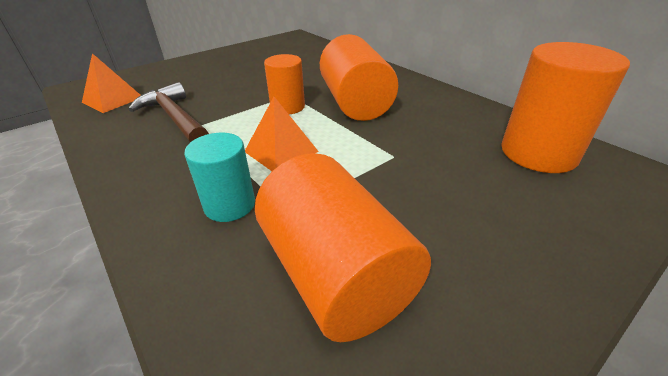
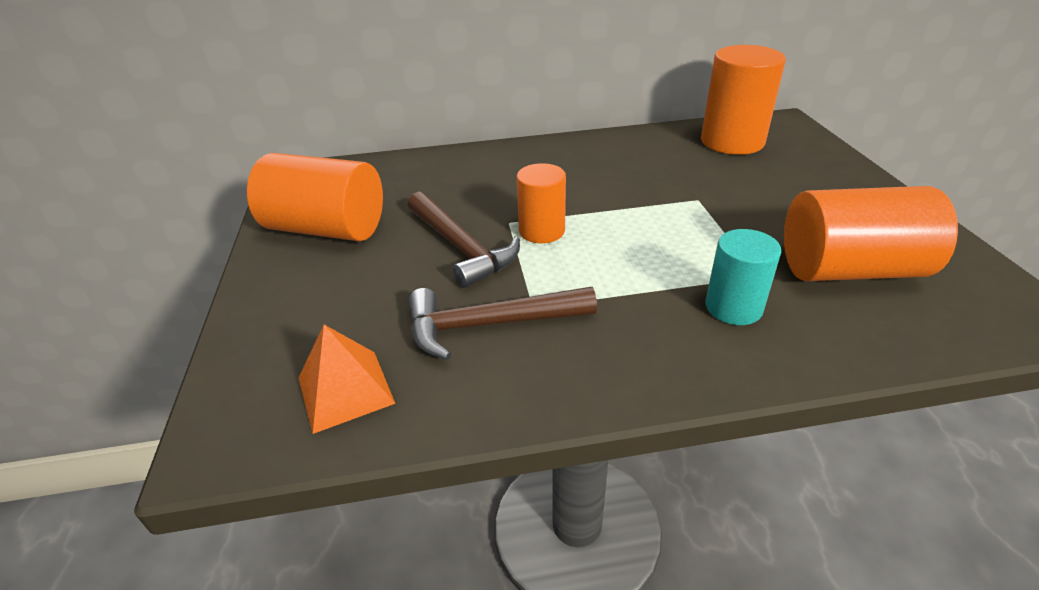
camera: 60 degrees left, 0 degrees up
(250, 90) = (461, 248): none -> brown hammer
(281, 151) = (647, 257): orange pyramid -> none
(355, 103) = (573, 188): orange cylinder -> orange cylinder (326, 229)

